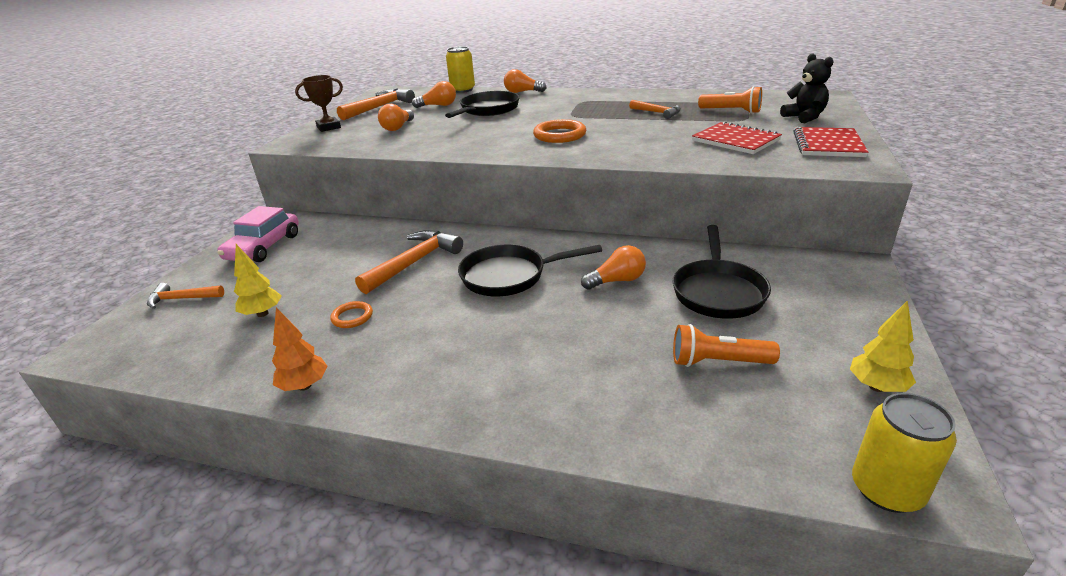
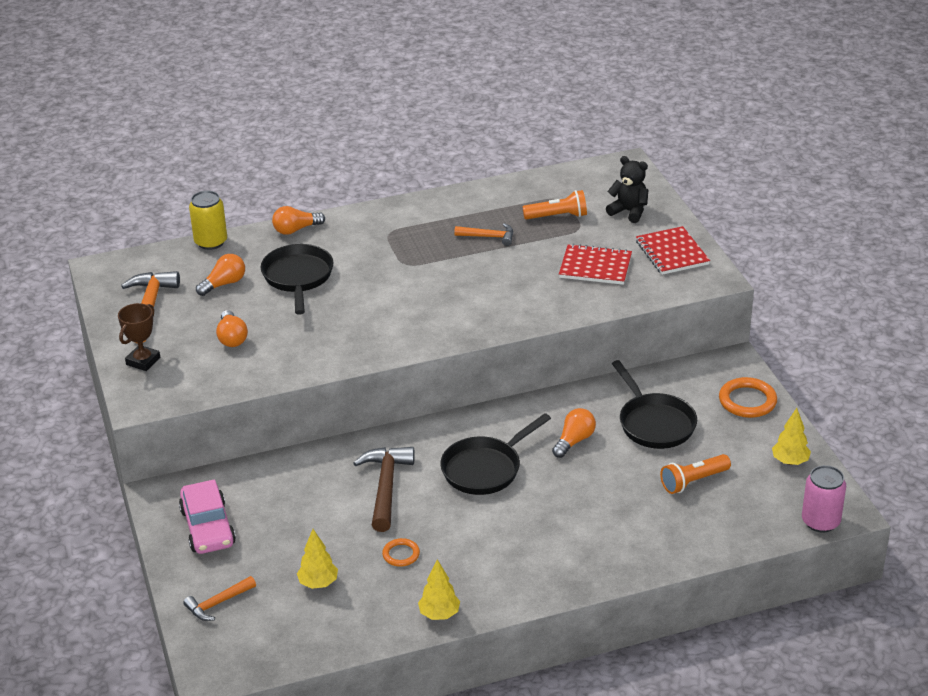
camera: 35 degrees left, 5 degrees up
(304, 386) = (439, 614): orange tree -> yellow tree
(414, 263) = (386, 487): orange hammer -> brown hammer
(559, 135) = (428, 302): orange ring -> orange ring (747, 401)
(886, 490) = (820, 521): yellow can -> pink can

